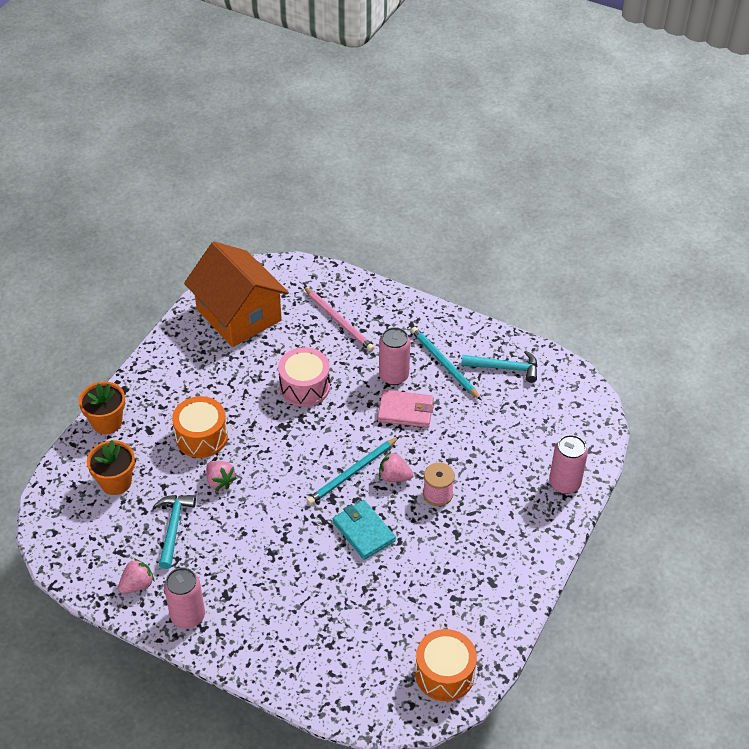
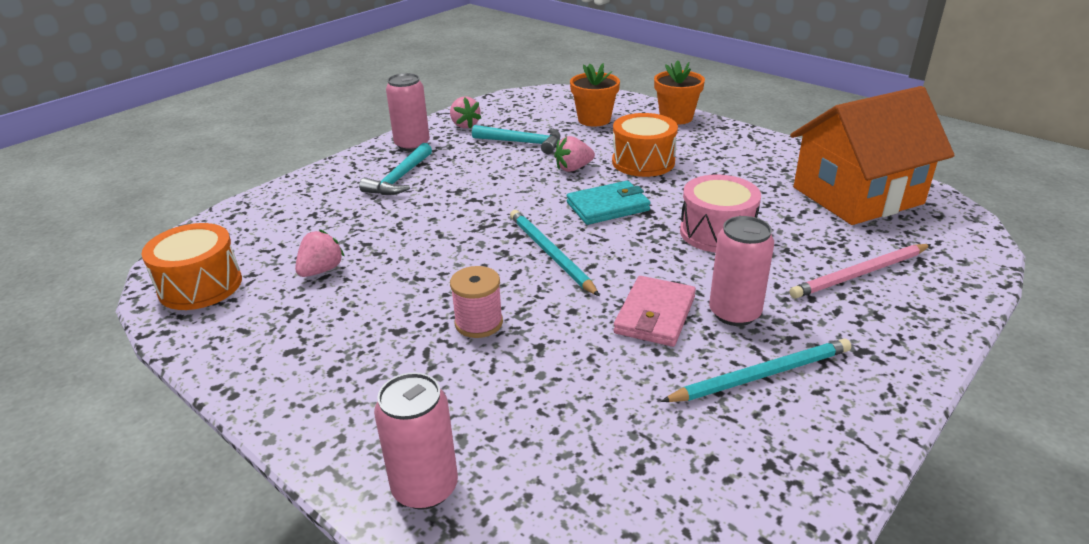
camera: 105 degrees right, 15 degrees down
(363, 531) = (450, 252): turquoise wallet -> turquoise wallet (608, 206)
(394, 476) = (529, 287): pink strawberry -> pink strawberry (321, 270)
(505, 368) = (750, 461): turquoise hammer -> turquoise hammer (400, 178)

